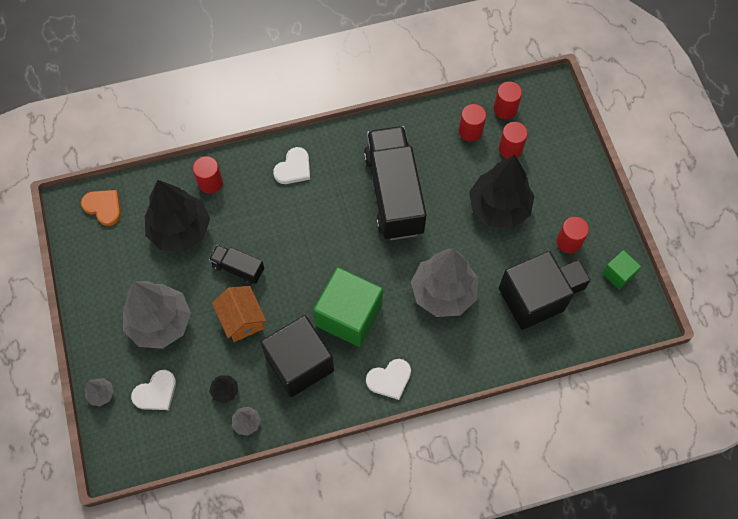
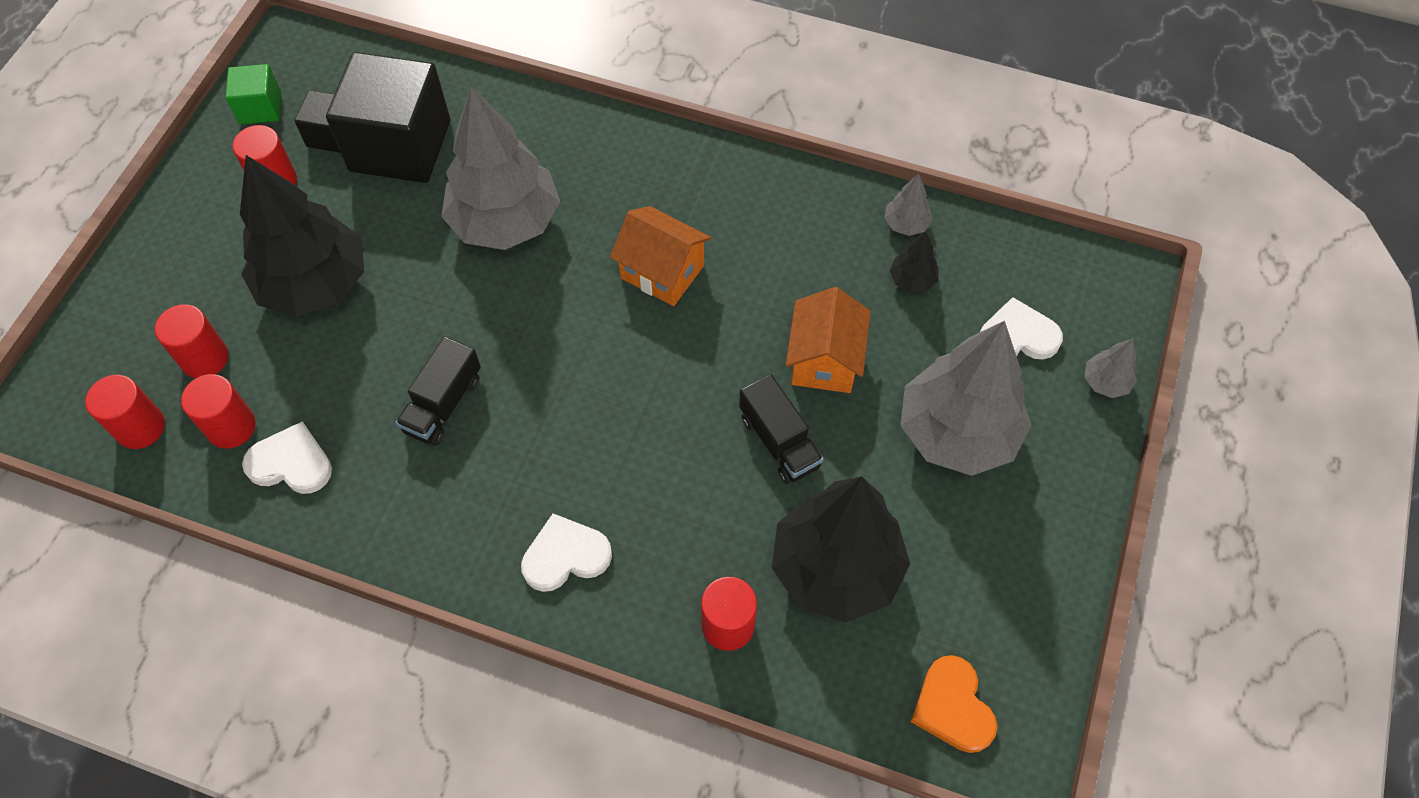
camera: 145 degrees left, 5 degrees down
(299, 363) = (780, 253): black cube -> none
(349, 316) = (662, 272): green cube -> orange house
(389, 379) = (672, 164): white heart -> white heart (291, 463)
(394, 193) = (443, 404): black truck -> black truck, size x0.46

